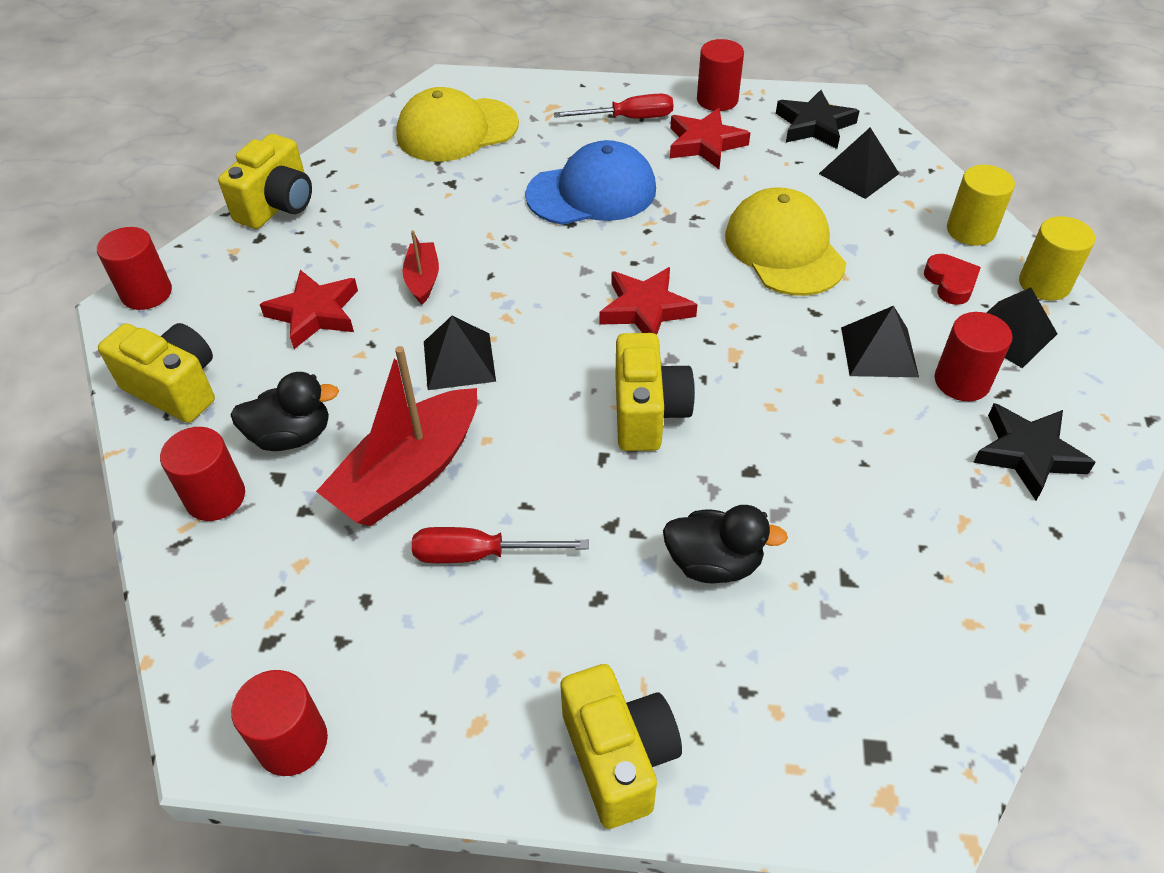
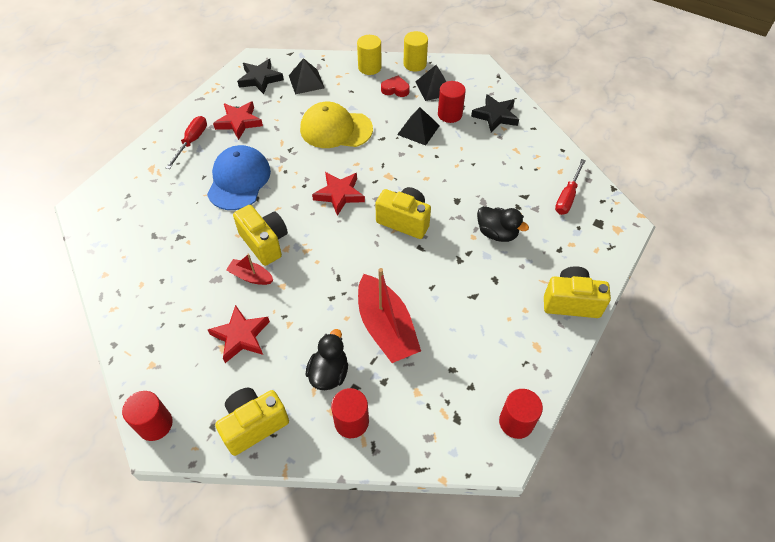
camera: 65 degrees left, 5 degrees up
(278, 206) = (127, 329): yellow camera -> yellow camera (265, 243)
(457, 130) = (133, 217): yellow cap -> none
(459, 361) = (323, 281): black pyramid -> none
(479, 554) = (450, 315): red screwdriver -> red screwdriver (567, 197)
(714, 563) = (497, 233): black duck -> black duck turned 90 degrees clockwise
(717, 100) = (208, 102): red cylinder -> none

